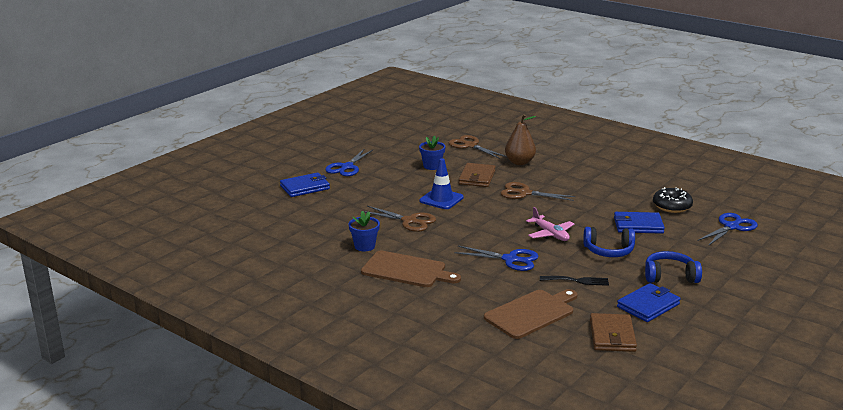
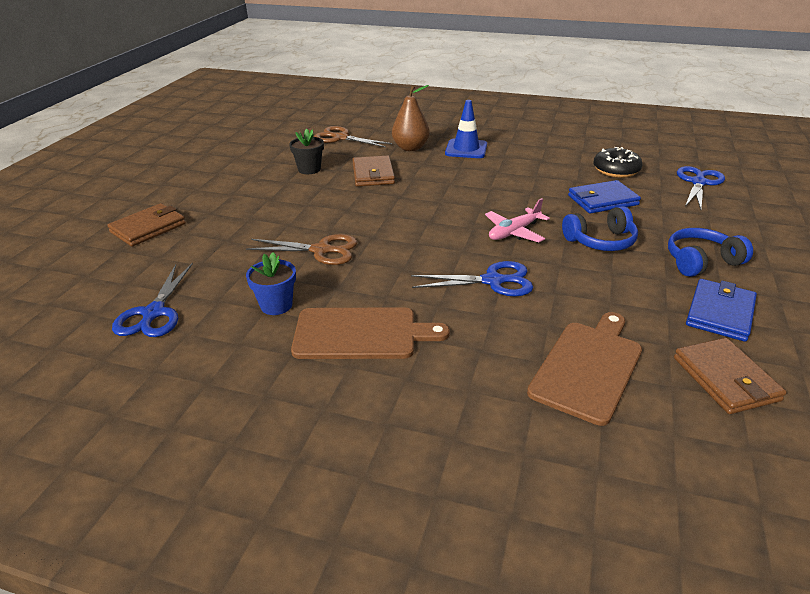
camera: 20 degrees left, 10 degrees up
(305, 187) = (148, 228): blue wallet -> brown wallet
(347, 167) = (198, 189): blue scissors -> blue scissors (154, 313)
(432, 166) = (309, 169): blue flower pot -> black flower pot
(441, 199) = (346, 210): blue traffic cone -> blue traffic cone (466, 149)
(524, 193) = (443, 184): brown scissors -> none
(550, 234) = (514, 232): pink plane -> pink plane turned 105 degrees clockwise
(577, 281) = (602, 295): black fork -> none

